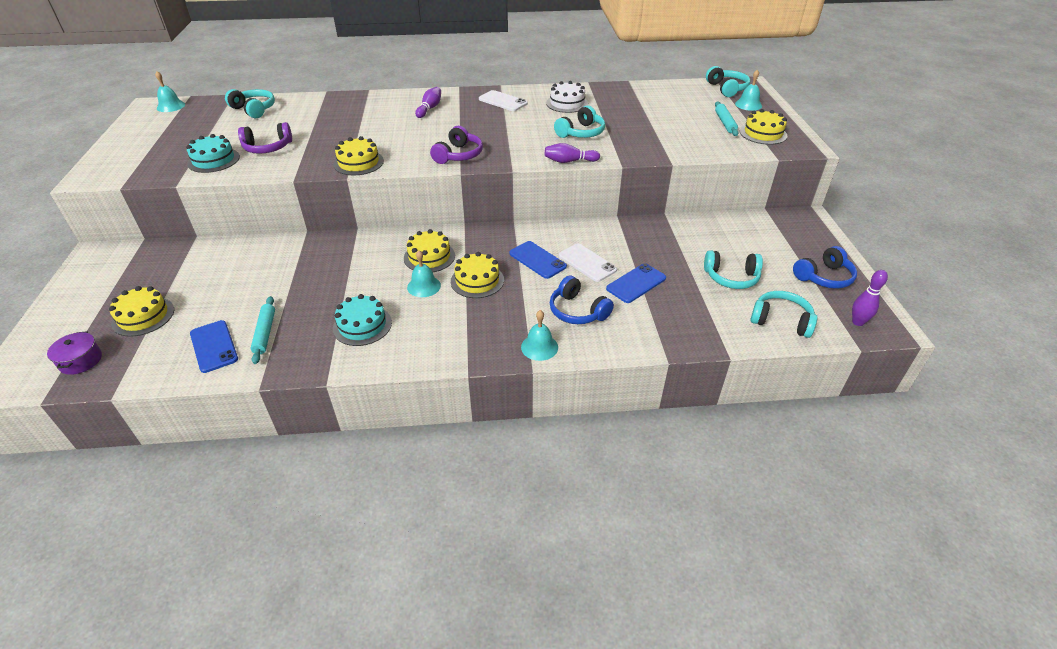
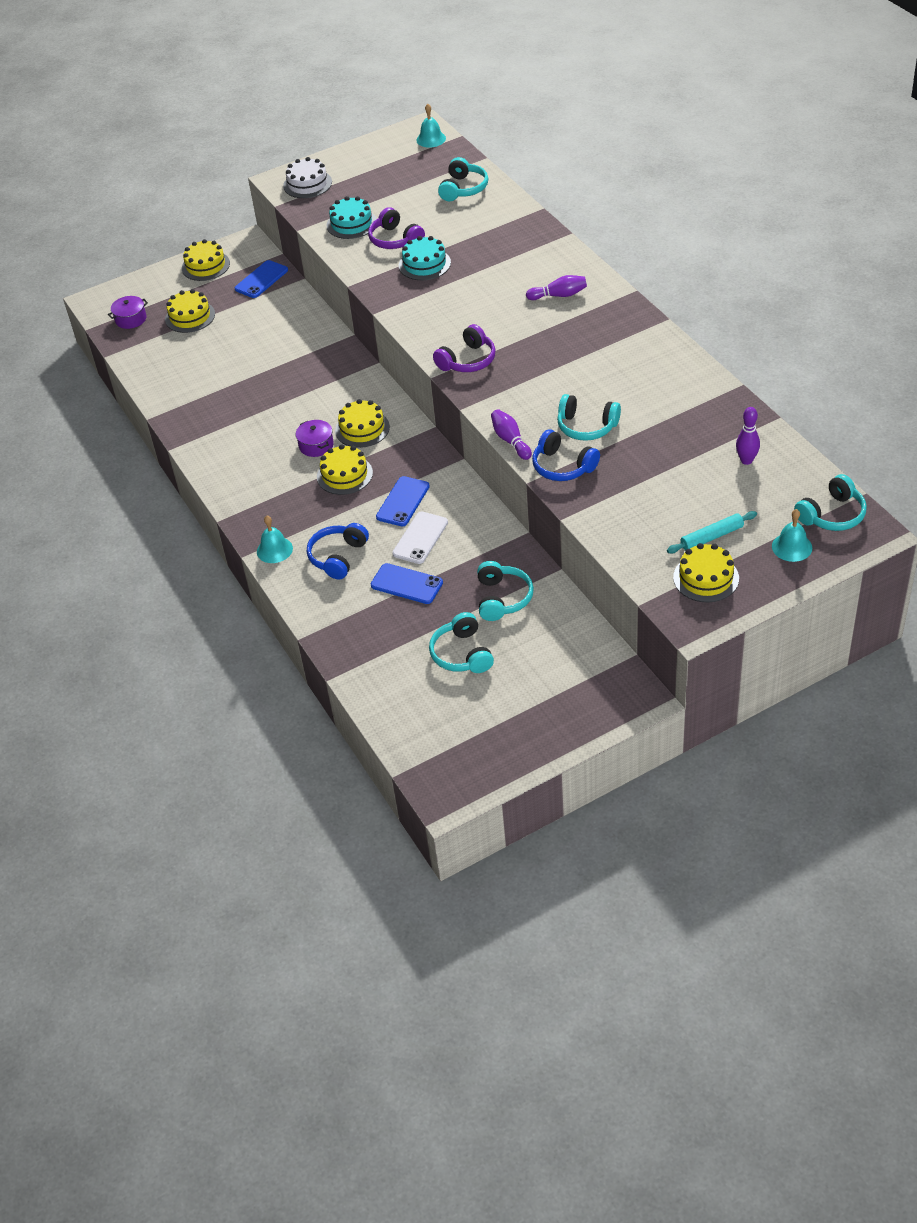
camera: 70 degrees right, 5 degrees up
(214, 346) = (178, 371): blue phone -> blue phone (261, 279)
(265, 333) = (206, 388): turquoise rolling pin -> none
(358, 163) = (406, 306): yellow cake -> yellow cake (205, 266)
(362, 325) = (244, 435): turquoise cake -> turquoise cake (424, 264)
(424, 286) = (316, 445): turquoise bell -> purple pot
(458, 155) = (467, 360): purple headphones -> purple headphones turned 45 degrees counterclockwise
(503, 101) = (622, 339): white phone -> none
(567, 103) = (659, 389): white cake -> white cake (307, 184)
(781, 321) = (407, 707): turquoise headphones -> turquoise headphones (502, 598)
(824, 277) = (511, 731): blue headphones -> blue headphones (563, 466)
(857, 322) = (440, 769): purple bowling pin -> purple bowling pin (746, 460)

